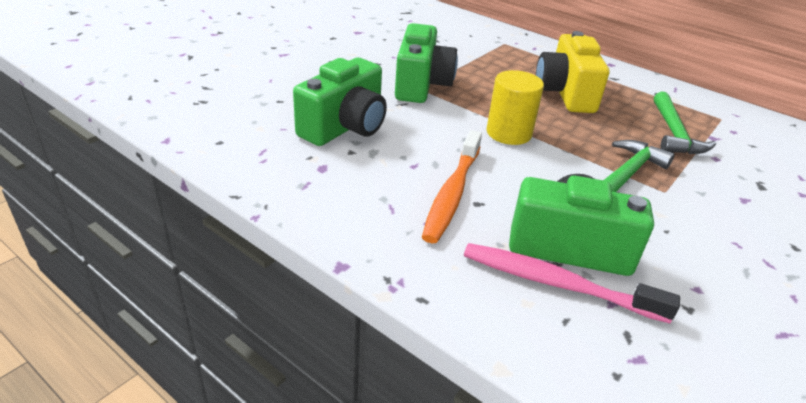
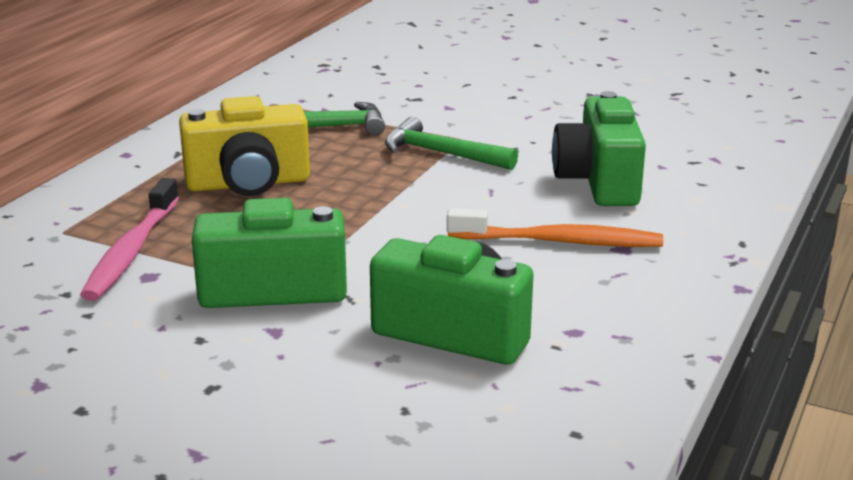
camera: 100 degrees left, 10 degrees down
(509, 133) = (391, 216): yellow cylinder -> none
(558, 284) = (659, 186): pink toothbrush -> pink toothbrush (132, 250)

